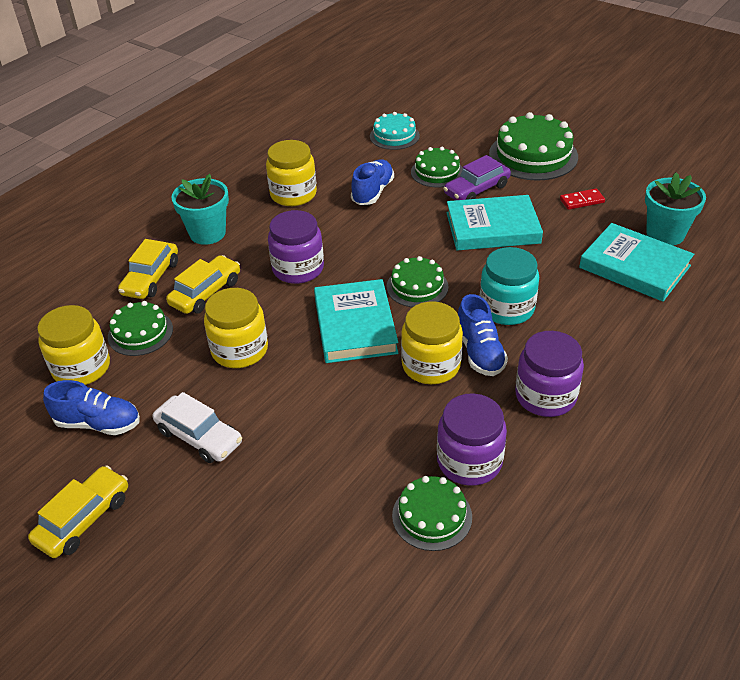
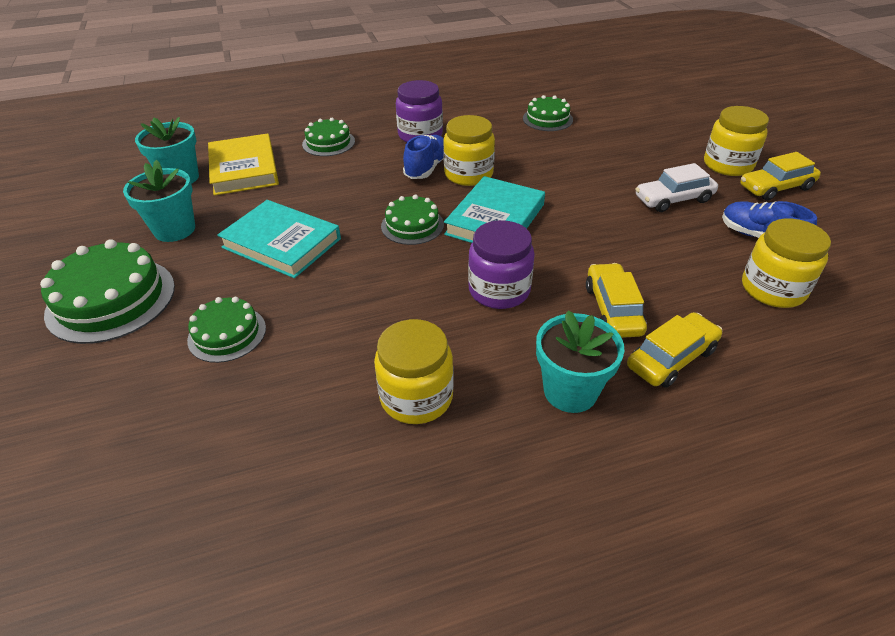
camera: 145 degrees left, 0 degrees up
(140, 333) = (702, 297): green cake -> green cake (328, 143)
(199, 437) = (673, 199): white car -> white car turned 90 degrees counterclockwise
(206, 293) = (613, 309): yellow car -> yellow car turned 105 degrees clockwise
(240, 350) = (608, 242): yellow jar -> yellow jar (728, 165)
(373, 192) = (326, 345): blue shoe -> none
(394, 136) = (178, 431): turquoise cake -> none
(469, 461) = (502, 128): purple jar -> none
(476, 190) = (229, 288): purple car -> none
(506, 308) = (370, 183): turquoise jar -> none
(582, 201) = (175, 229): red domino -> turquoise flower pot
(634, 266) = (244, 169): turquoise book -> yellow book

